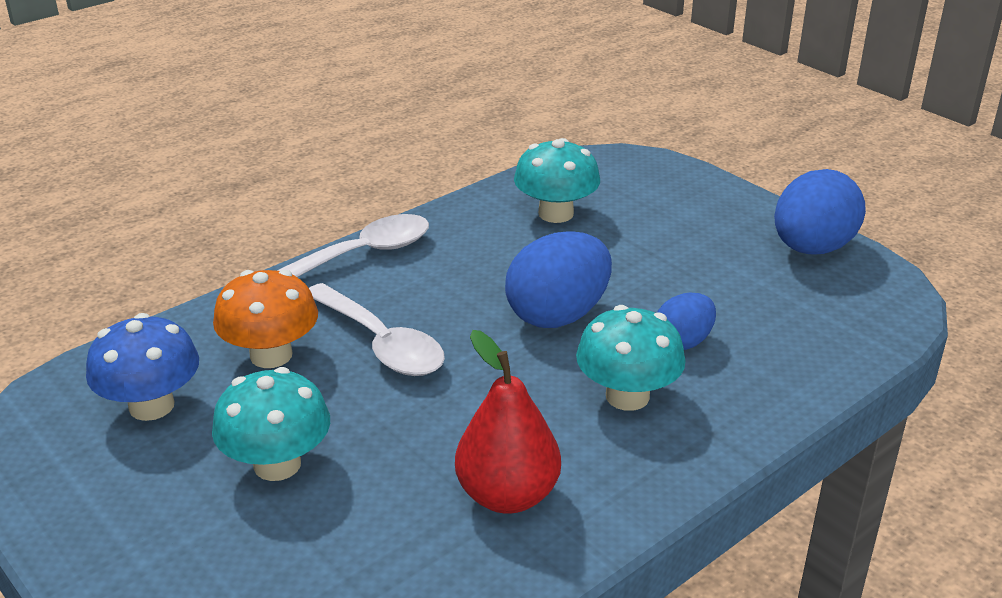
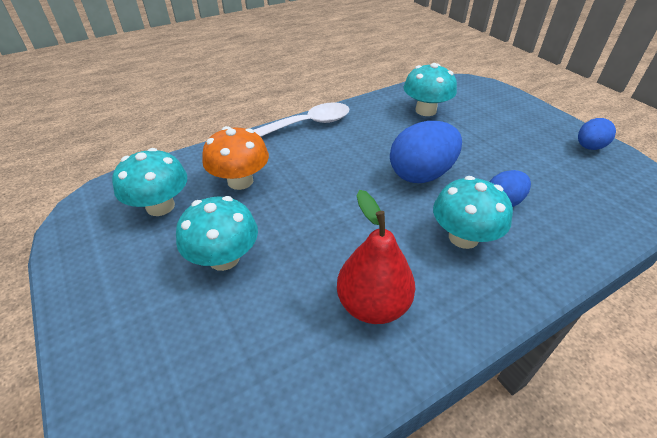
camera: 10 degrees right, 10 degrees up
(151, 406) = (160, 206): blue mushroom -> turquoise mushroom
(381, 343) = (308, 181): white spoon -> none
(812, 248) = (589, 147): blue egg -> blue egg, size x0.58

